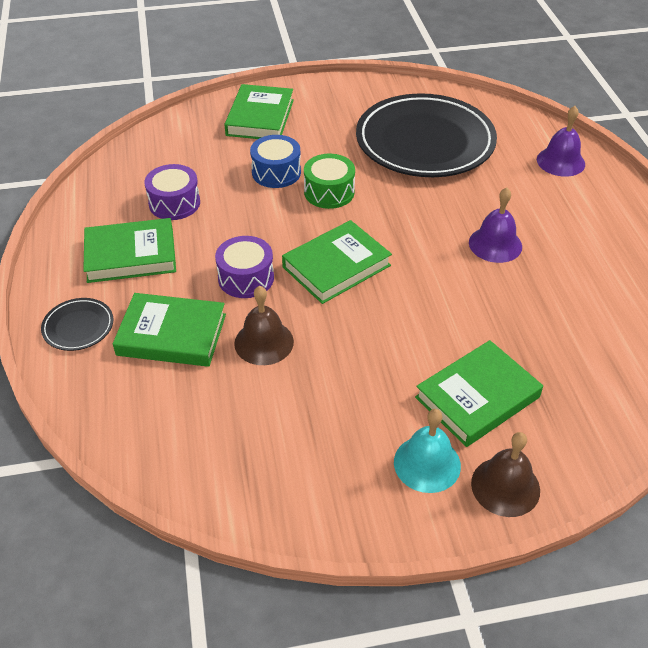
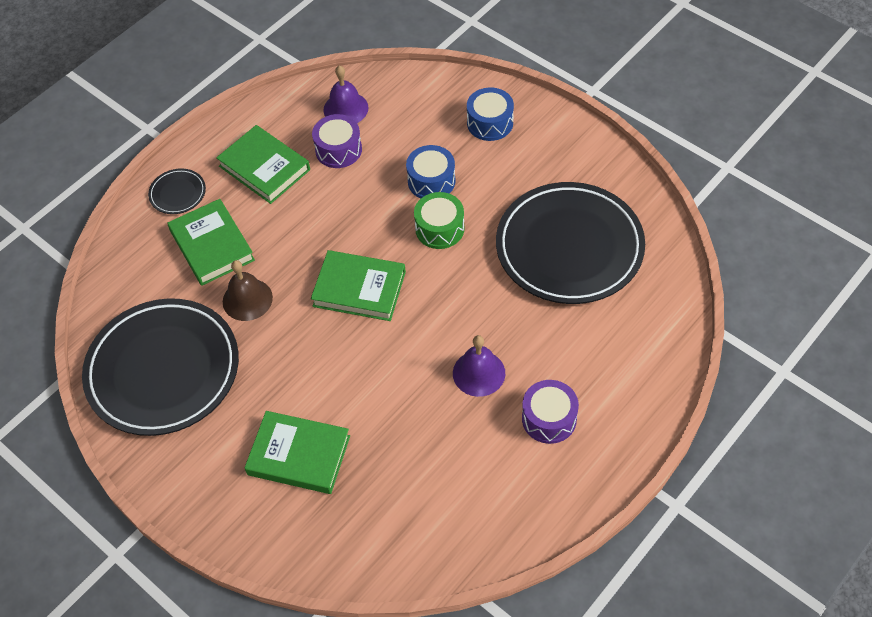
camera: 55 degrees right, 10 degrees up
(246, 278) = (299, 246): purple drum -> purple drum (549, 418)
(260, 117) = (490, 123): green book -> blue drum
(277, 449) = (163, 370): none -> black plate
(427, 463) = (215, 460): turquoise bell -> none
(505, 486) = (230, 517): brown bell -> none
(560, 161) = (641, 358): purple bell -> purple bell (345, 109)

